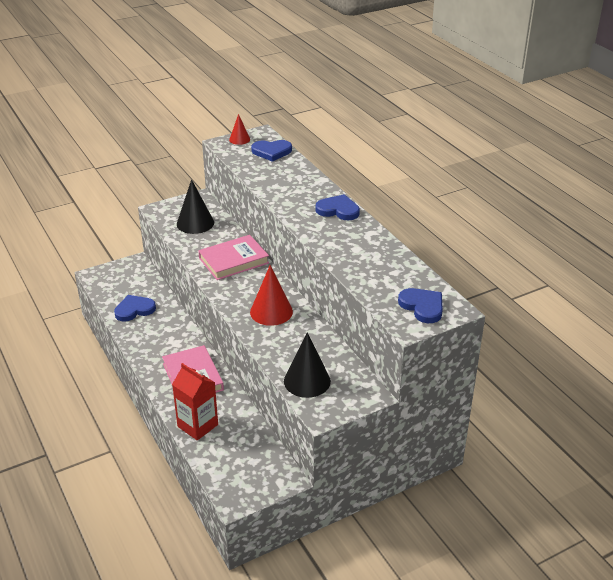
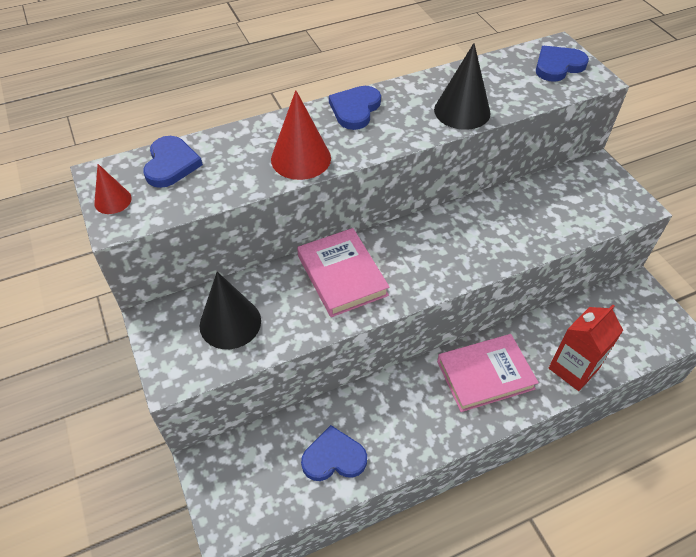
camera: 85 degrees left, 15 degrees up
(134, 310) = (334, 457): blue heart -> blue heart turned 105 degrees clockwise
(271, 312) = (460, 239): red cone -> red cone (301, 158)
(307, 381) = (587, 214): black cone -> black cone (462, 111)

